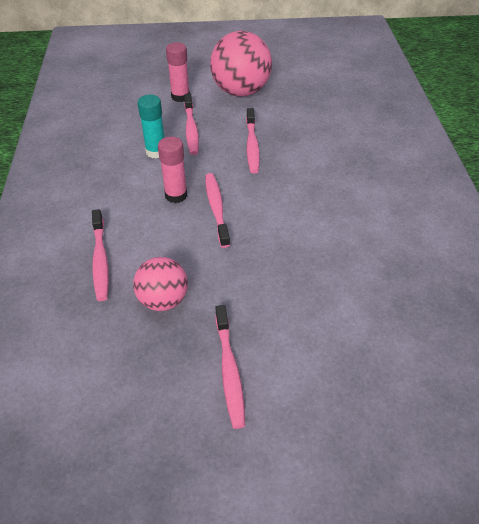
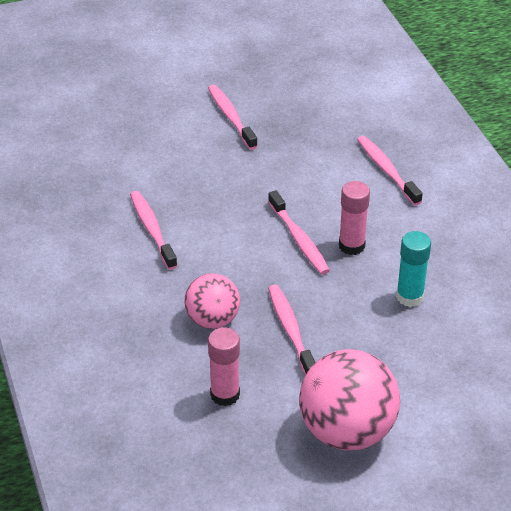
camera: 165 degrees right, 5 degrees down
(163, 300) = (308, 151): pink ball -> pink ball (212, 320)
(180, 97) = (434, 399): pink glue stick -> pink glue stick (225, 394)
(191, 129) = (385, 341): pink toothbrush -> pink toothbrush (152, 230)

